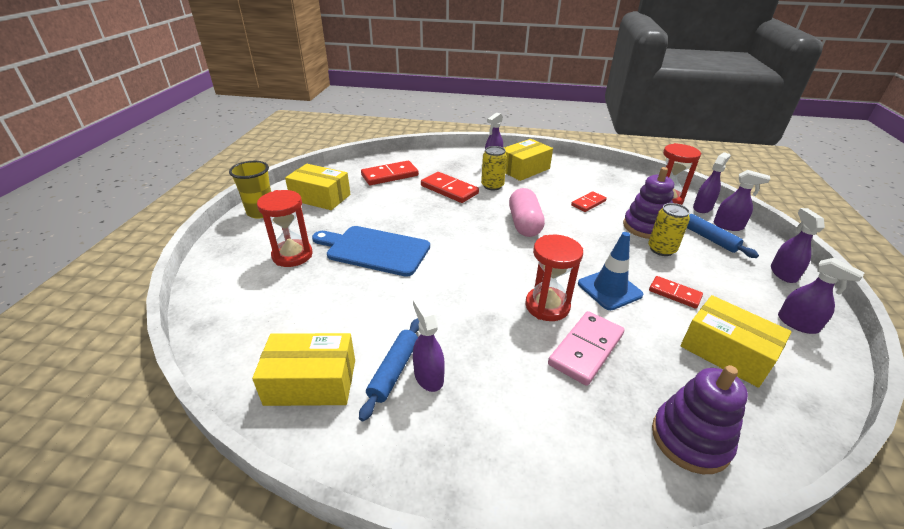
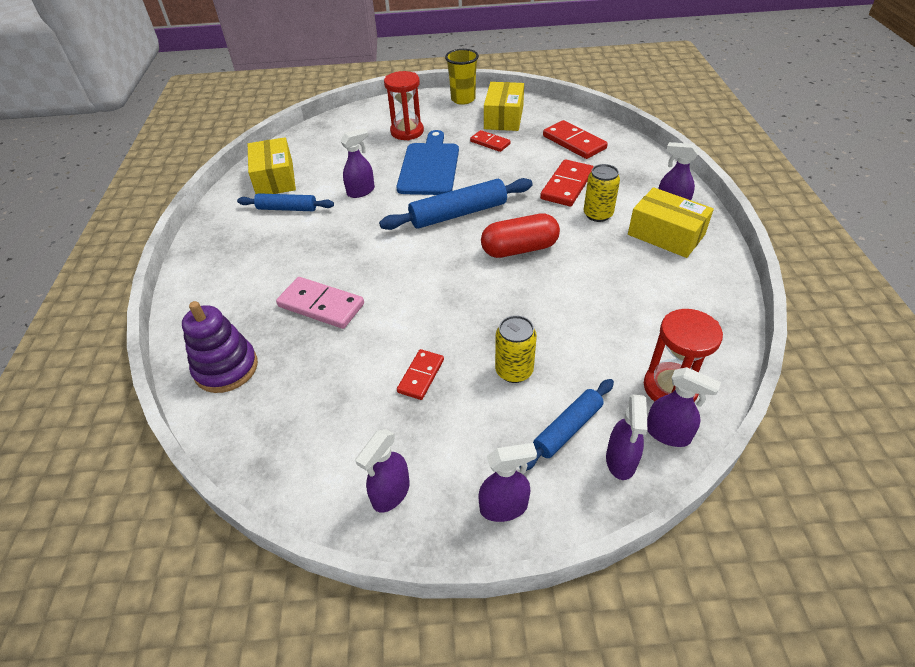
camera: 80 degrees right, 10 degrees up
(428, 376) = (283, 225): purple spray bottle -> purple spray bottle (361, 191)
(464, 245) = (458, 214): none -> blue rolling pin
(524, 224) = (519, 249): pink capsule -> red capsule
(547, 306) = (375, 277): red hourglass -> none
(588, 203) = (603, 300): red domino -> red domino (490, 143)
(609, 289) = (414, 321): blue traffic cone -> none
(645, 227) = (566, 358): purple stacking toy -> none
(726, 352) = (331, 410): yellow box -> none

